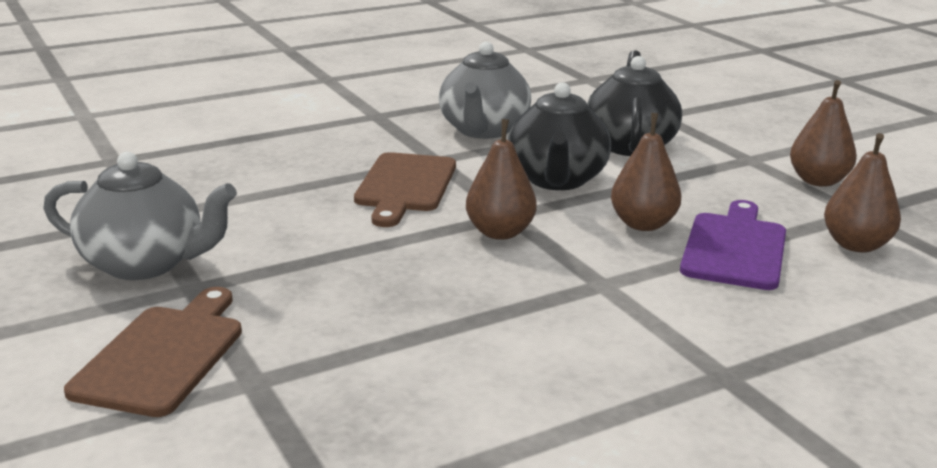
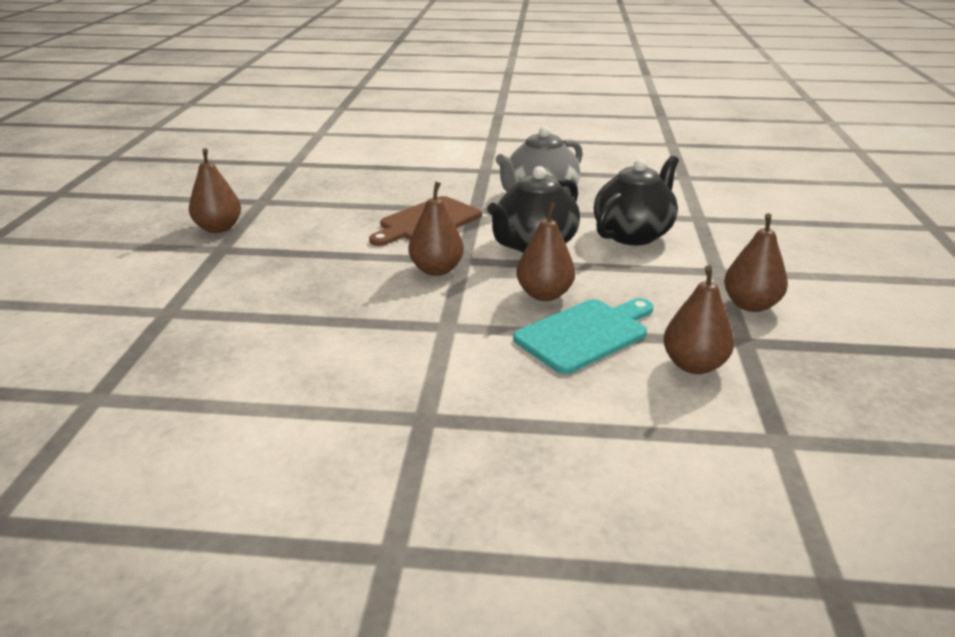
camera: 35 degrees right, 5 degrees up
(145, 264) = (218, 228): grey teapot -> brown pear
(163, 355) = (151, 282): brown cutting board -> none
(735, 248) = (585, 334): purple cutting board -> turquoise cutting board

